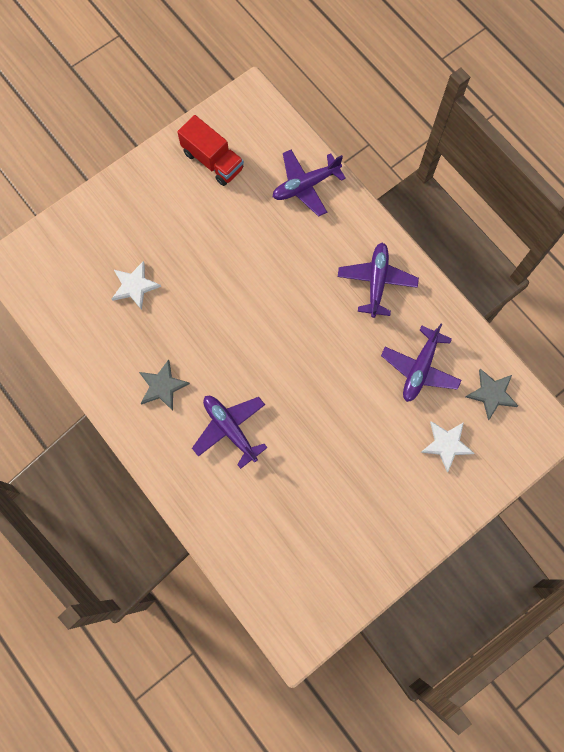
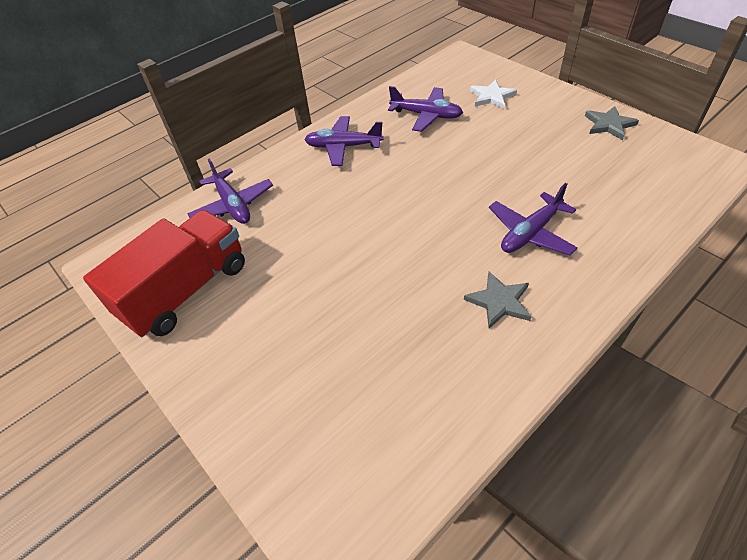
camera: 90 degrees left, 25 degrees down
(134, 286) = (365, 352): white star -> none
(212, 160) = (186, 290): red truck -> red truck, size x1.54
(491, 393) = (439, 79): grey star -> grey star (609, 125)

